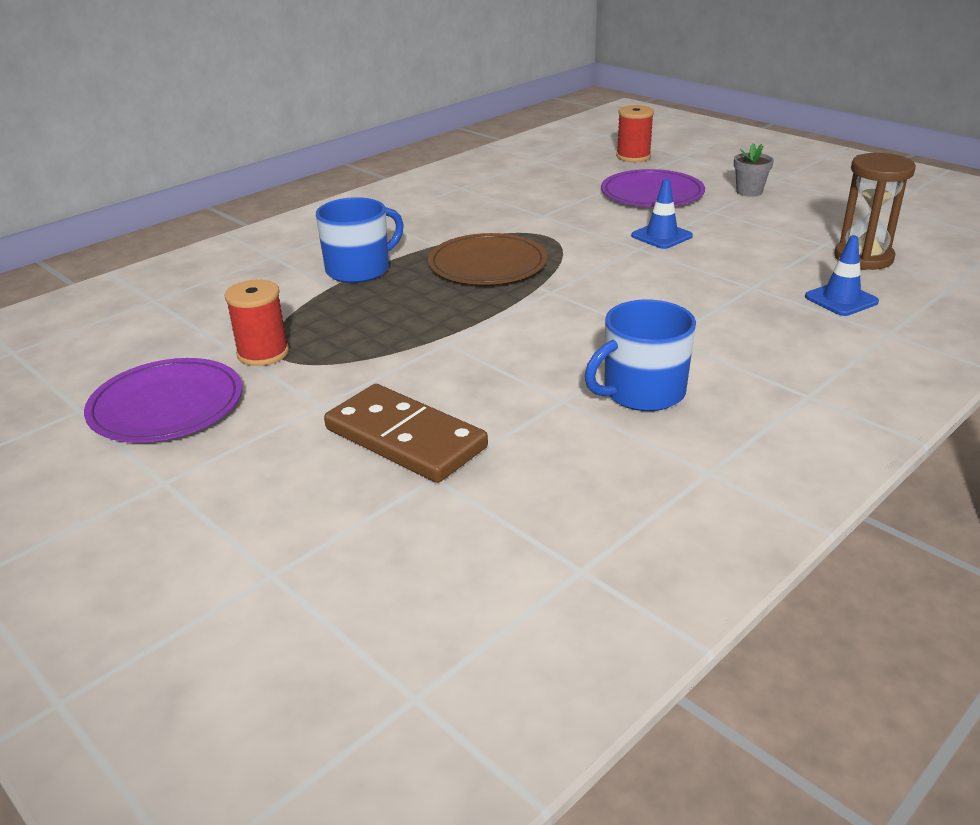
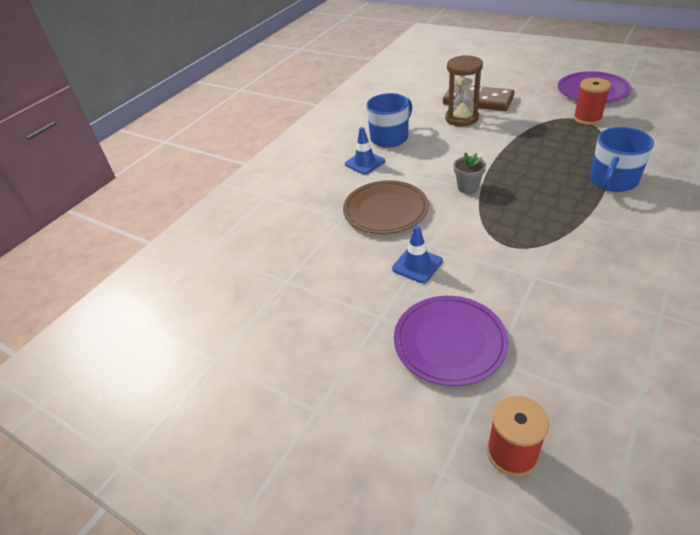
camera: 170 degrees right, 10 degrees up
(487, 264) = (529, 203): brown plate -> brown plate (385, 210)
(749, 192) = (348, 368): grey flower pot -> grey flower pot (468, 187)
(841, 299) = (286, 218): blue traffic cone -> blue traffic cone (364, 163)
(863, 258) = (260, 267): brown hourglass -> brown hourglass (461, 118)

